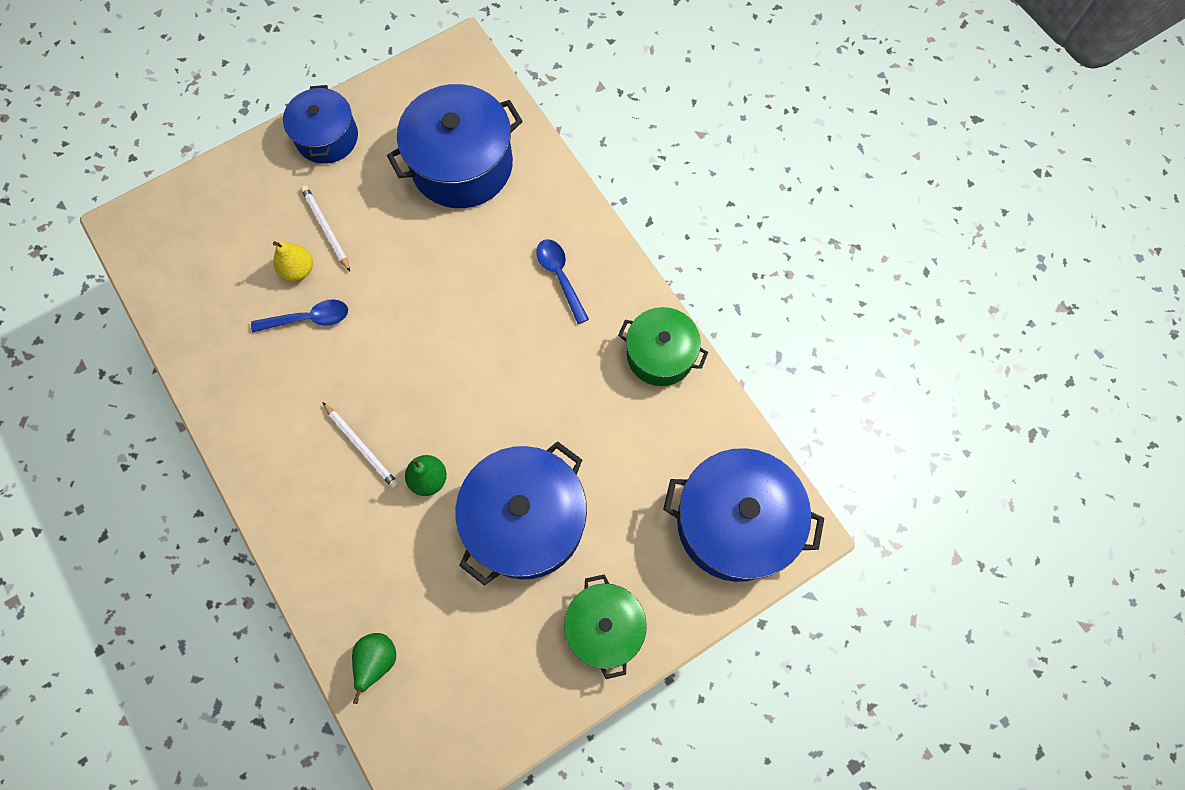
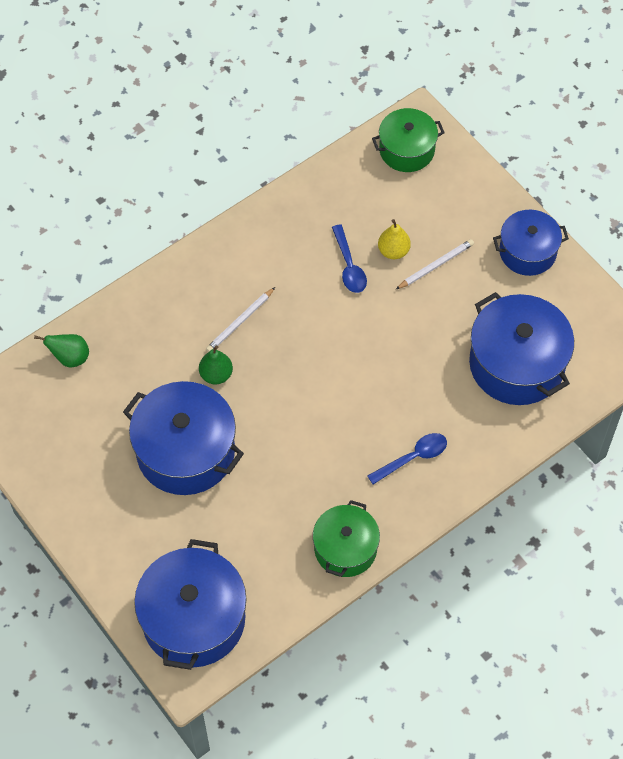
camera: 85 degrees right, 10 degrees down
(604, 627) = (100, 519): green pot -> green pot (407, 150)

